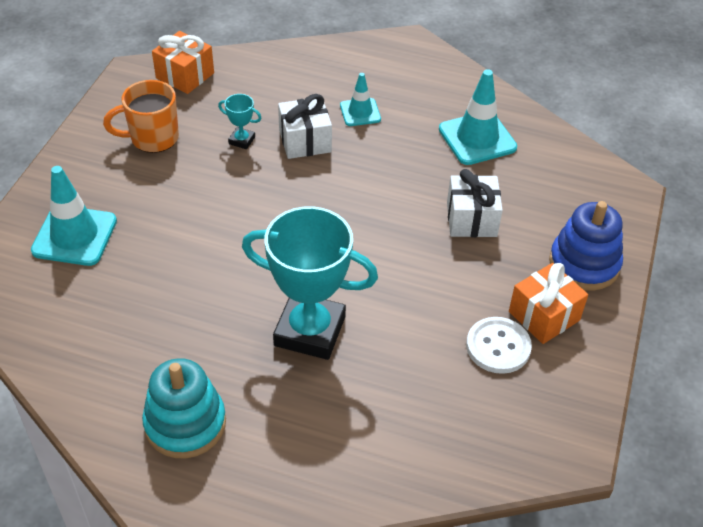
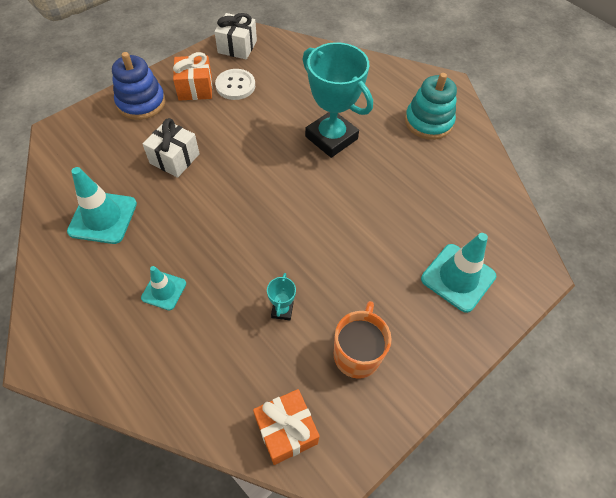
camera: 150 degrees left, 10 degrees up
(152, 138) = (357, 353): orange mug -> orange mug turned 90 degrees counterclockwise
(242, 140) = (282, 310): turquoise trophy -> turquoise trophy turned 45 degrees clockwise
(305, 141) = (232, 282): white gift -> white gift (237, 47)

